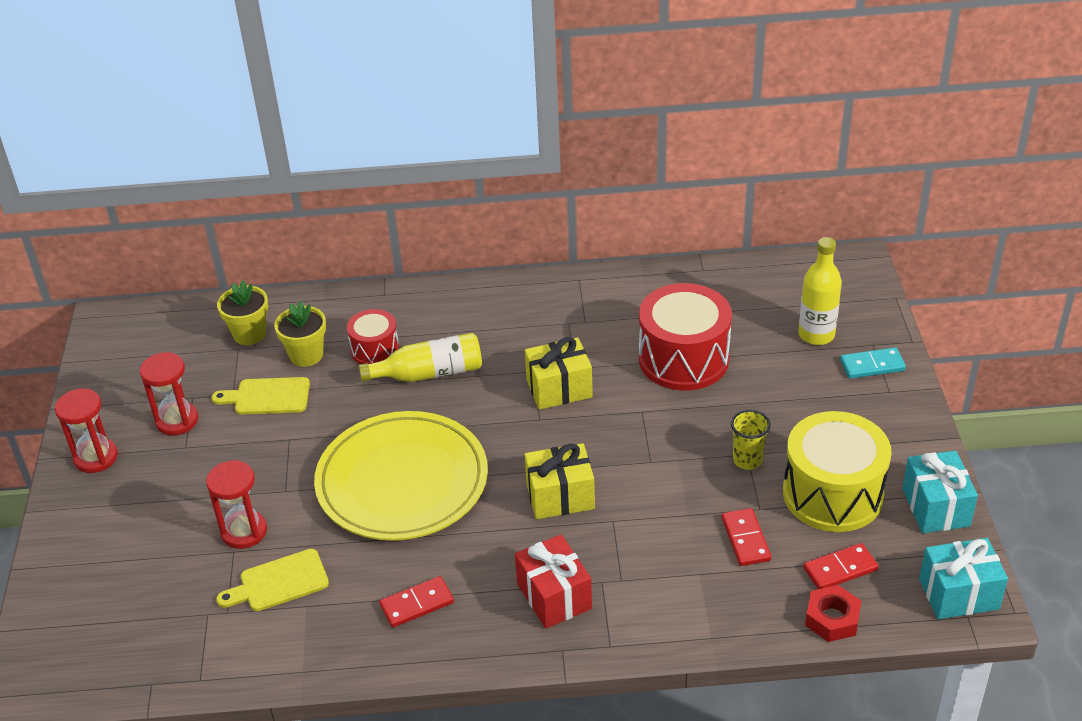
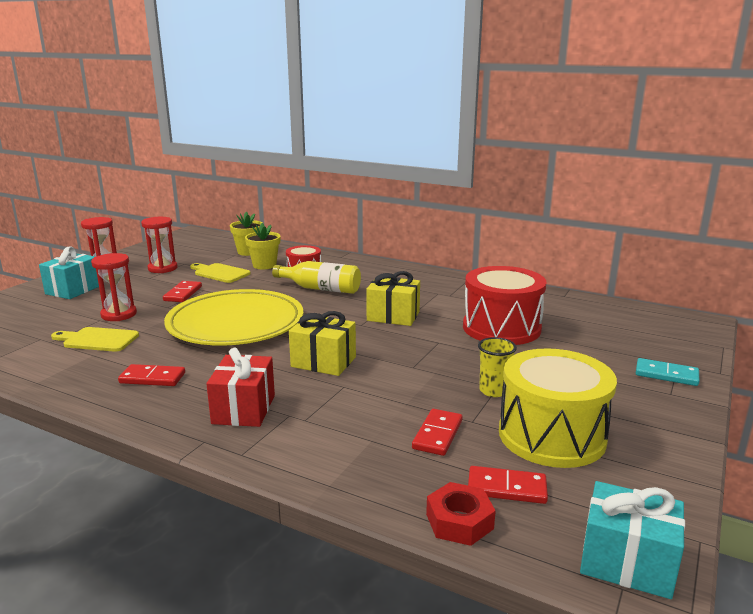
camera: 30 degrees right, 20 degrees down
(272, 458) = (183, 293): none -> red domino
(816, 335) = (628, 346): yellow bottle -> none
(935, 507) = (656, 482): turquoise gift -> turquoise gift (73, 290)

